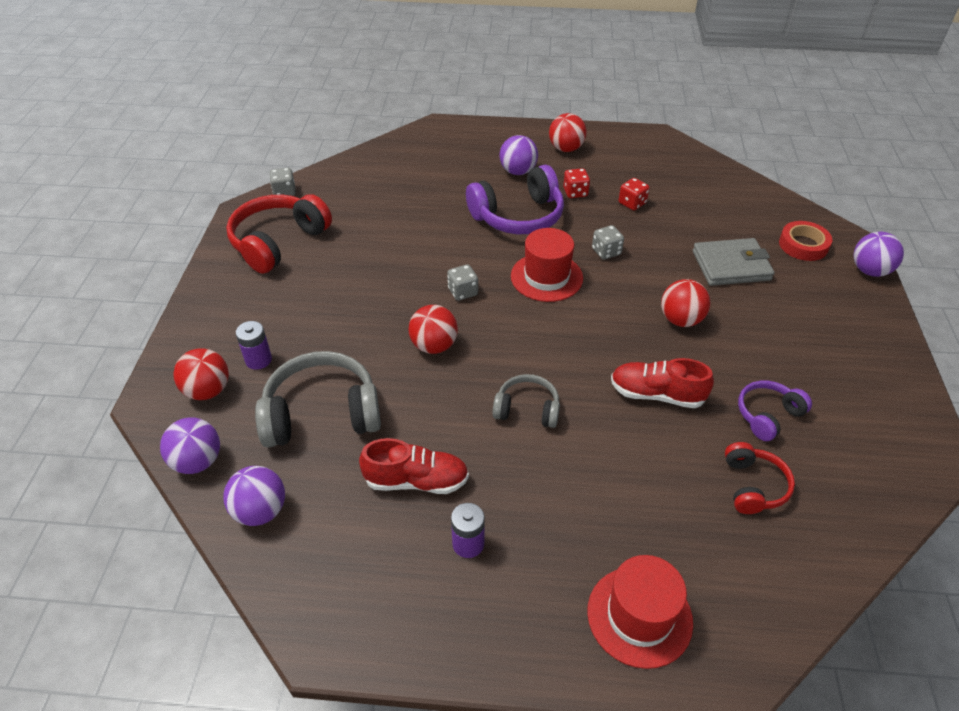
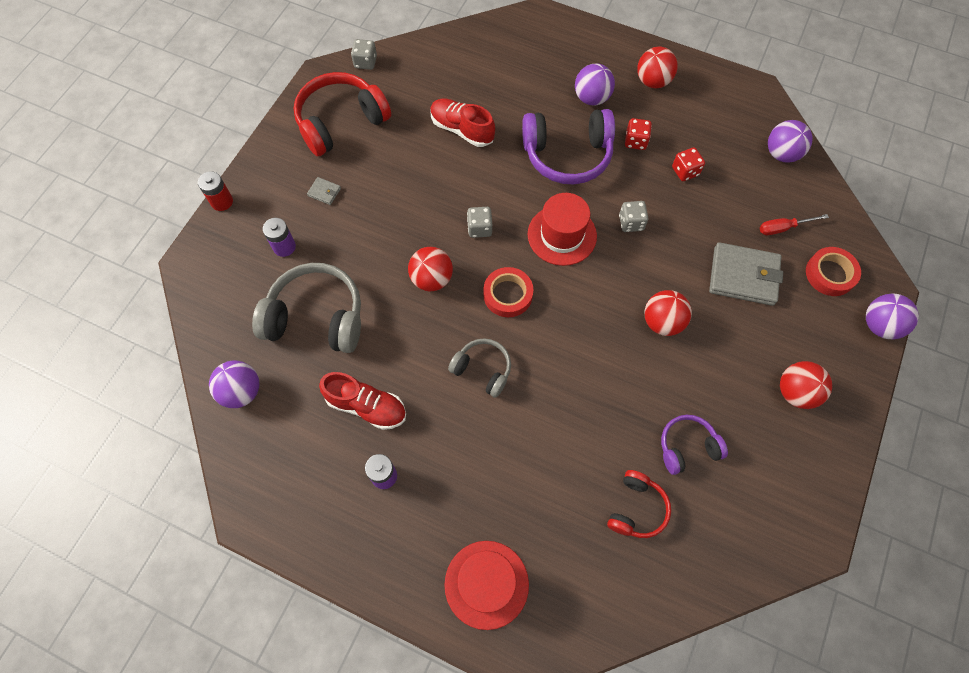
camera: 20 degrees right, 20 degrees up
(170, 338) = (222, 201): none -> red battery
(198, 461) = (209, 330): purple ball -> purple ball (781, 154)
(208, 390) = (236, 265): red ball -> red ball (796, 392)
(284, 302) = (324, 192): none -> grey wallet
(519, 338) = (508, 295): none -> red tape
(656, 394) = (600, 393): red shoe -> red shoe (462, 130)
(742, 223) = (783, 228): none -> red screwdriver

